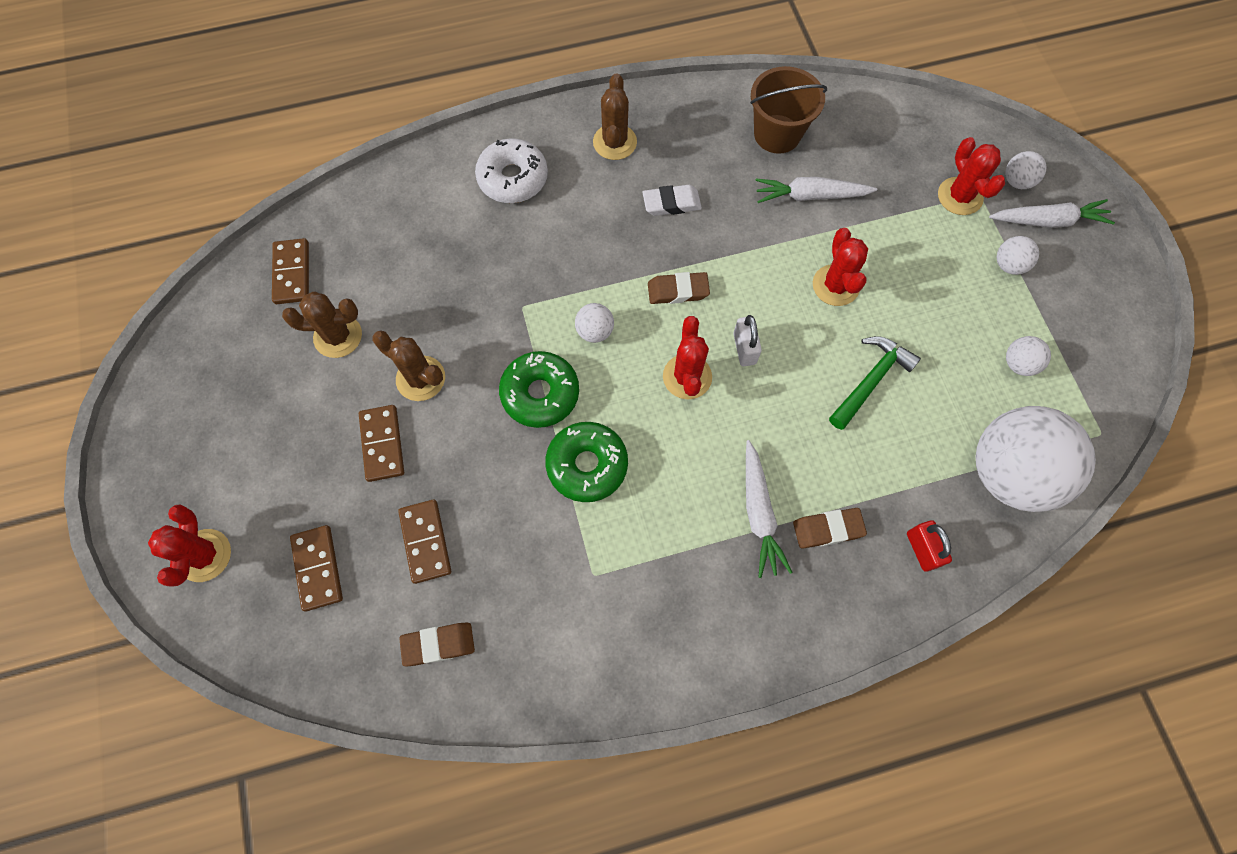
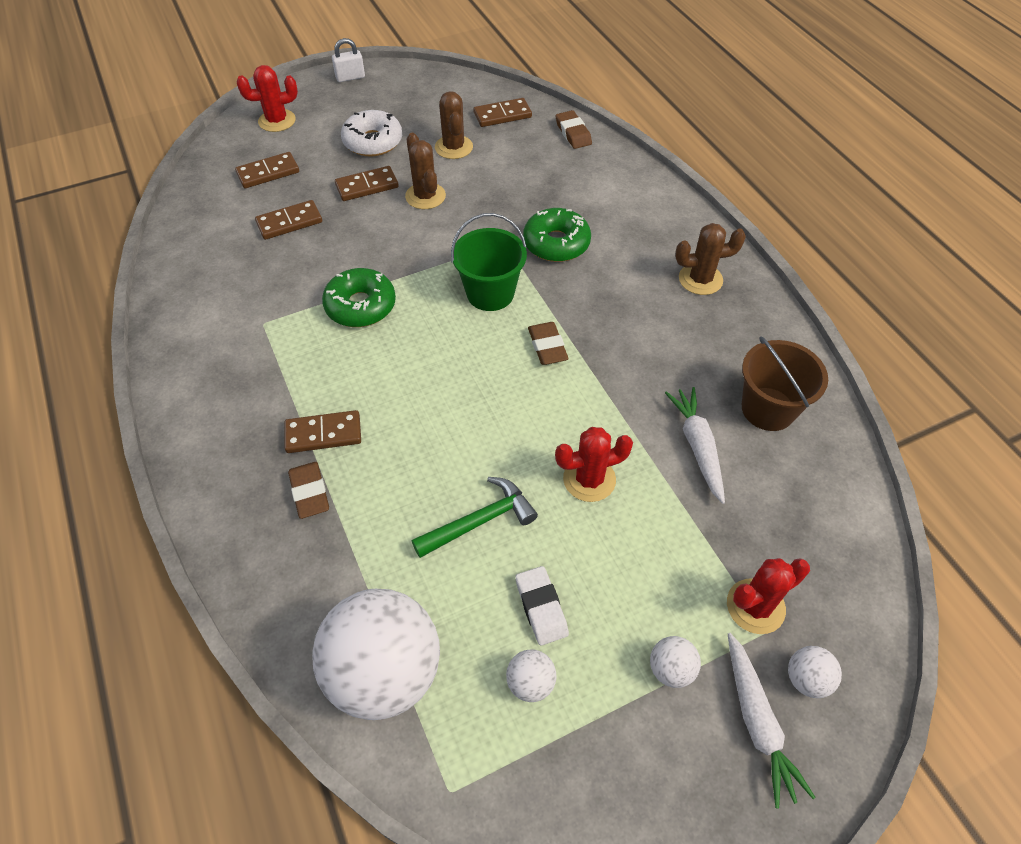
camera: 80 degrees right, 15 degrees down
(420, 378) = (425, 196): brown cactus -> brown cactus turned 45 degrees counterclockwise
(438, 644) = (209, 243): brown eraser -> brown eraser (573, 133)
(513, 178) = (632, 218): white donut -> white donut (373, 142)
(540, 394) = (423, 267): green donut -> green donut (556, 243)
(595, 331) = (490, 293): white ball -> green bucket
(671, 203) = (645, 330): white eraser -> white eraser (541, 607)
(687, 377) = (456, 364): red cactus -> none
(744, 348) = (495, 405): white padlock -> white padlock (350, 77)
(759, 513) = (323, 434): white carrot -> brown domino
(871, 380) = (480, 521): green hammer -> green hammer turned 60 degrees counterclockwise
(921, 549) = (291, 581): red padlock -> none

